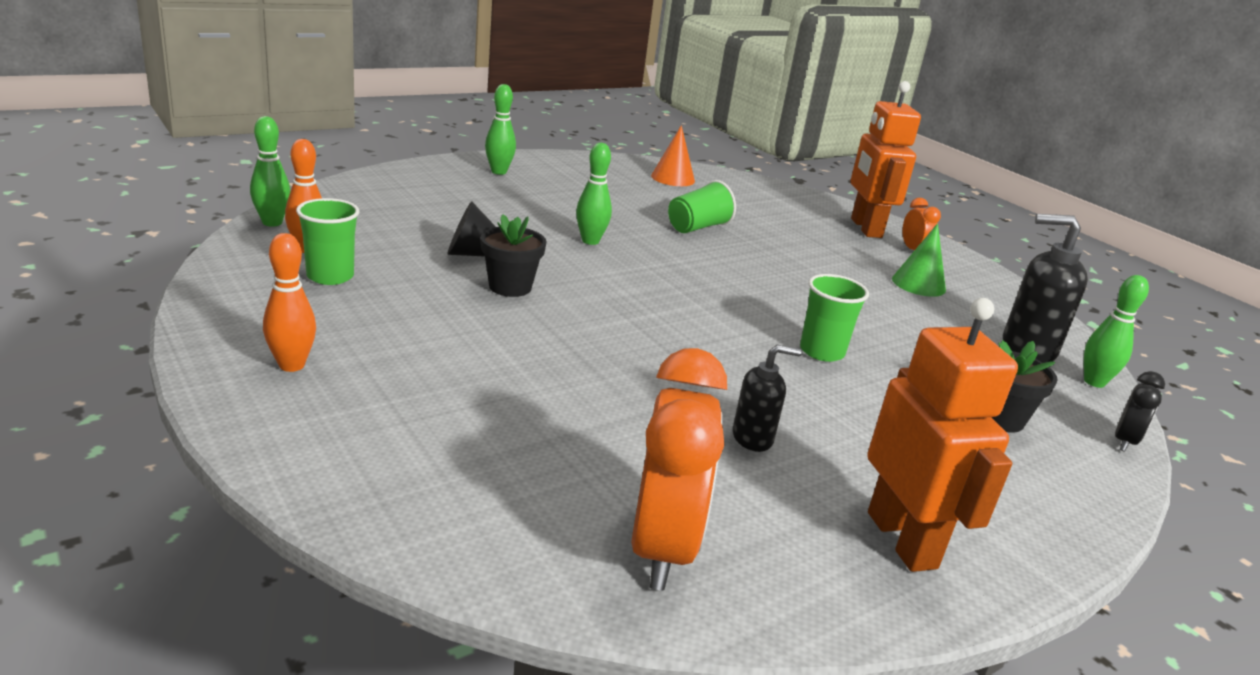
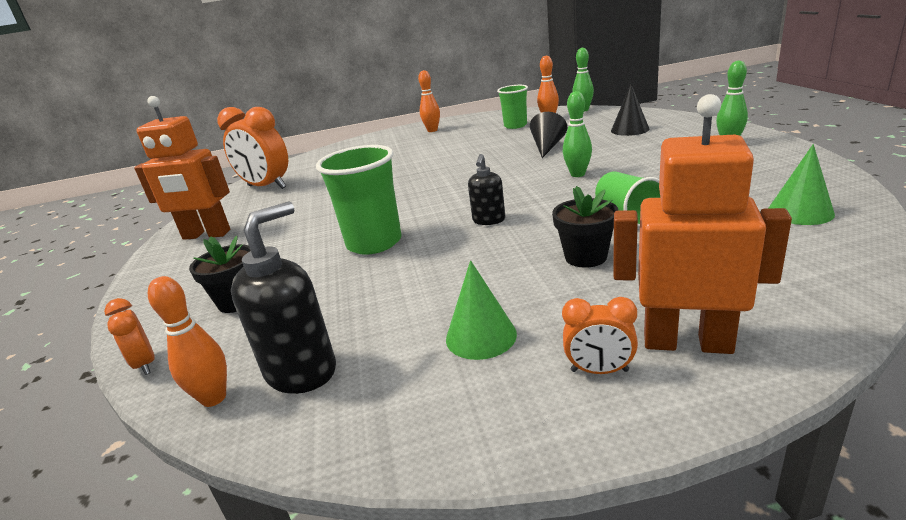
camera: 120 degrees right, 0 degrees up
(418, 204) = (629, 129): none -> black cone
(510, 287) = (499, 156): black flower pot -> black flower pot (585, 257)
(673, 178) = (800, 212): orange cone -> green cone
(753, 438) = (308, 209): black soap dispenser -> black soap dispenser (489, 220)
(822, 351) = (374, 243): green cup -> green cup, size x1.56
(1094, 382) = (214, 398): green bowling pin -> orange bowling pin
(1124, 441) = (145, 364): black clock -> orange clock

